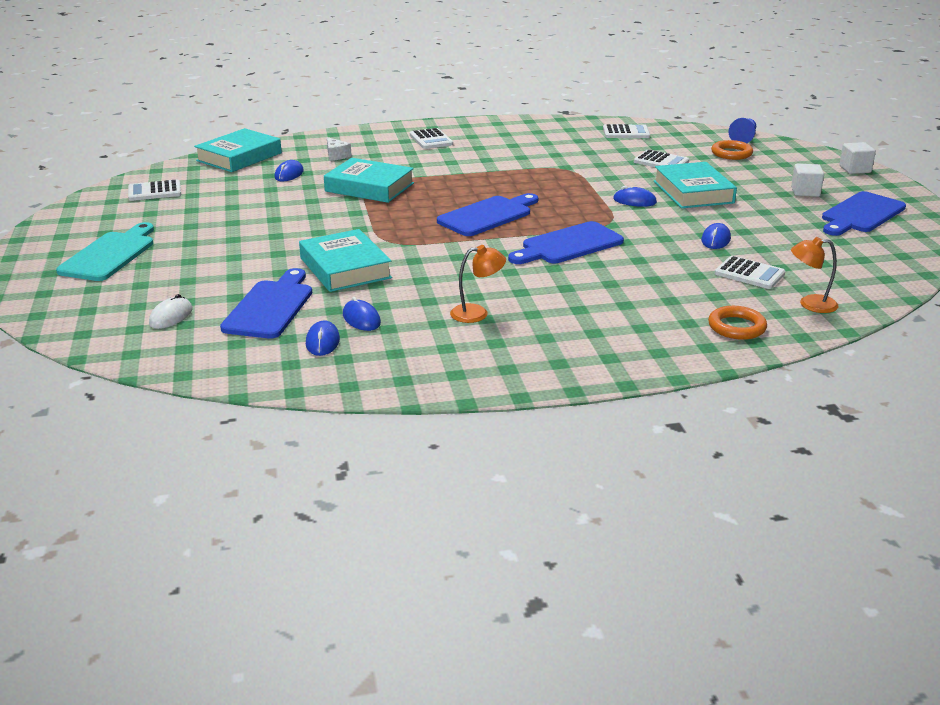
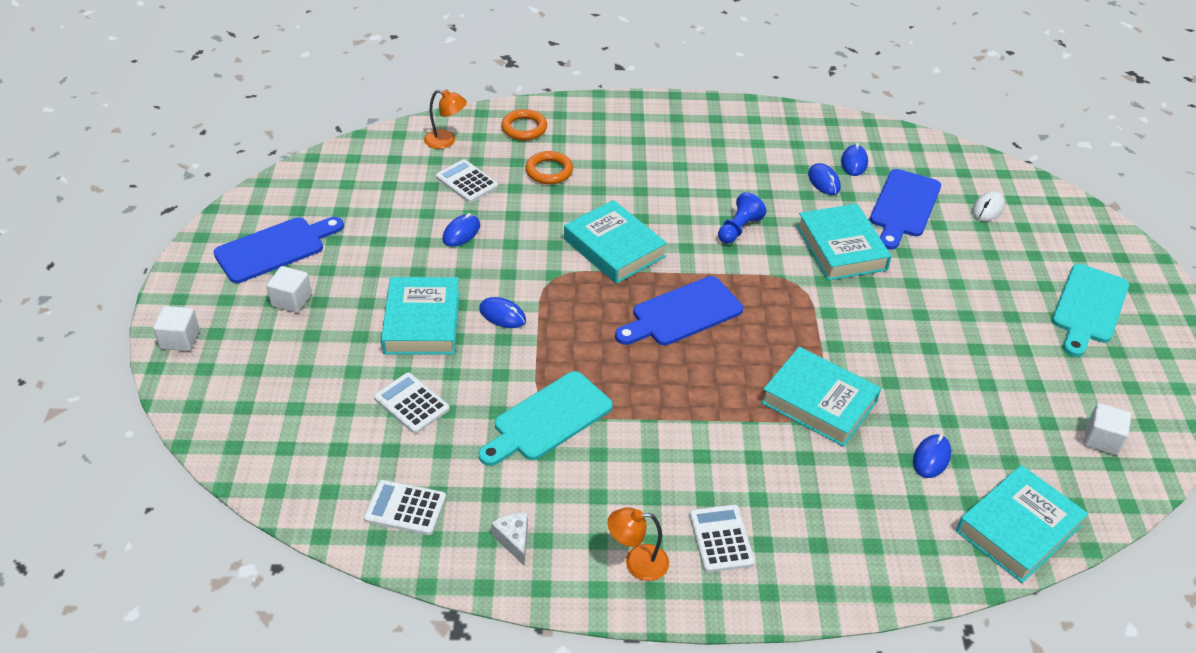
camera: 170 degrees left, 15 degrees up
(154, 191) = (1101, 439): white calculator -> white cube
(336, 155) = (869, 506): white cheese -> white cheese (514, 540)
(477, 313) = (726, 173): orange lamp -> orange lamp (637, 562)
(563, 164) = (548, 419): none -> turquoise cutting board
(568, 245) = (614, 248): blue cutting board -> turquoise book
(731, 153) = (299, 410): orange ring -> orange ring (549, 171)
(743, 138) = (244, 453): blue pawn -> blue pawn (738, 229)

